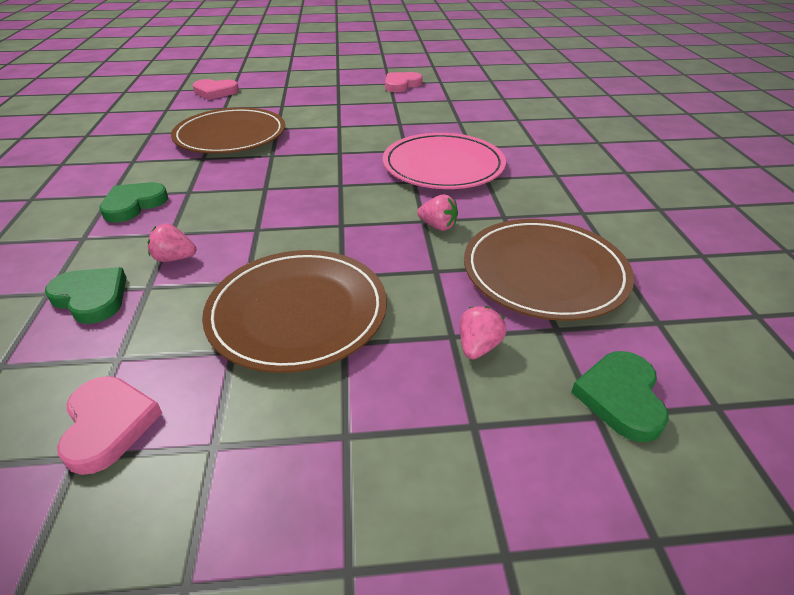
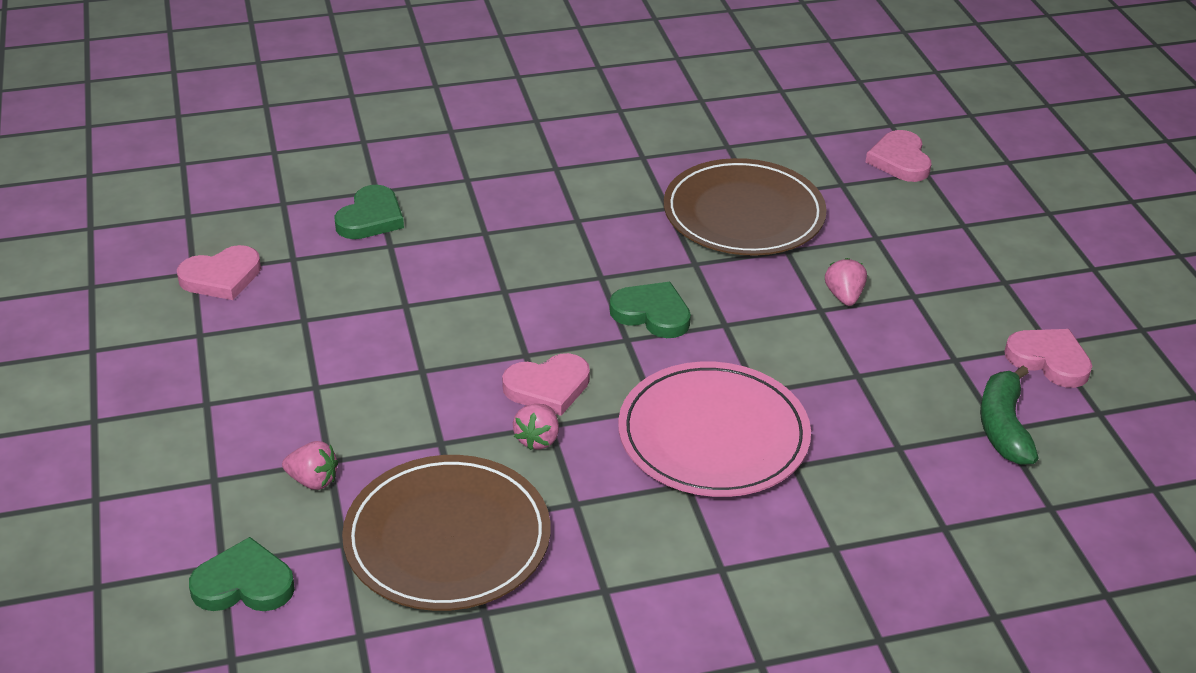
camera: 80 degrees right, 0 degrees up
(133, 205) = (538, 190): green heart -> green heart (652, 314)
(175, 258) = (439, 248): pink strawberry -> pink strawberry (844, 296)
(298, 312) = (358, 349): brown plate -> none
(382, 218) = (548, 387): none -> pink heart
(447, 99) = (1003, 427): none -> green banana

